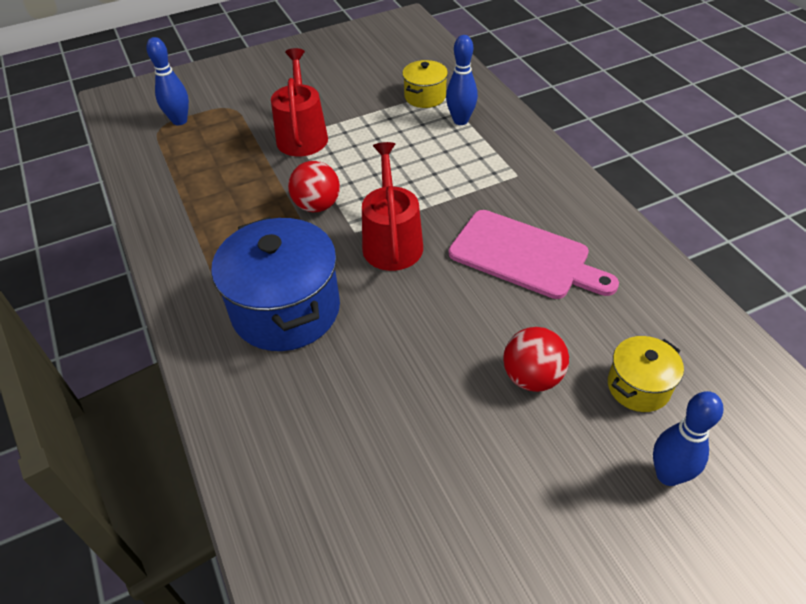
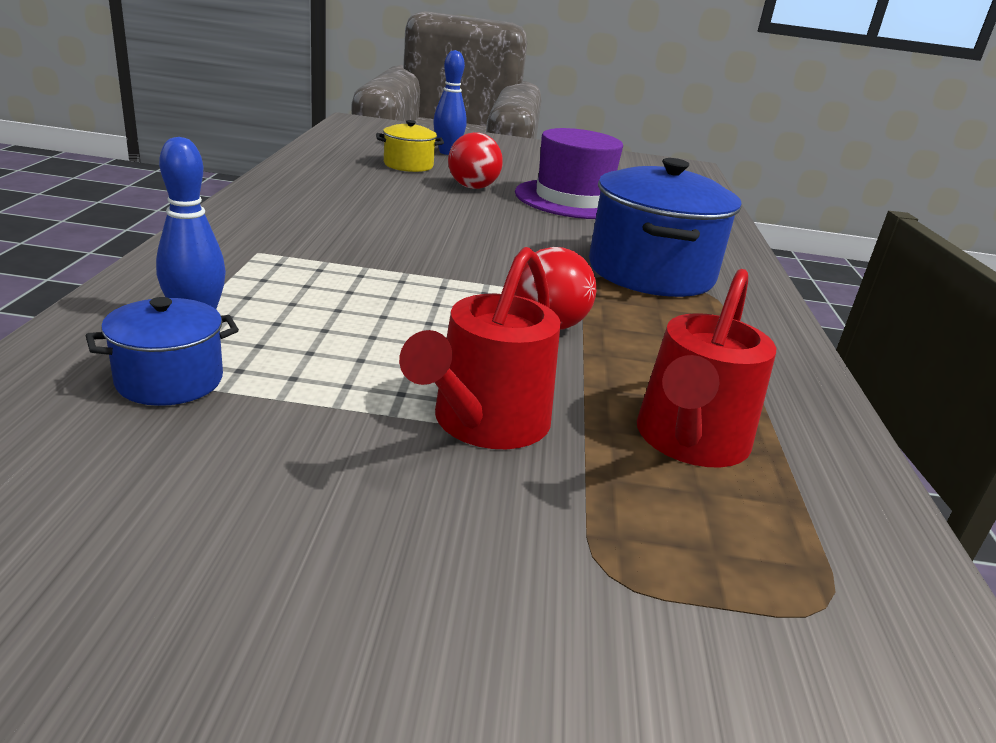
camera: 155 degrees left, 20 degrees down
(179, 121) = (766, 601): blue bowling pin -> none
(392, 241) = (489, 267): red watering can -> red watering can (689, 441)
(425, 97) = (170, 380): yellow pot -> blue pot
(430, 427) = (572, 199): none -> purple hat
(524, 256) = (373, 216): pink cutting board -> none

